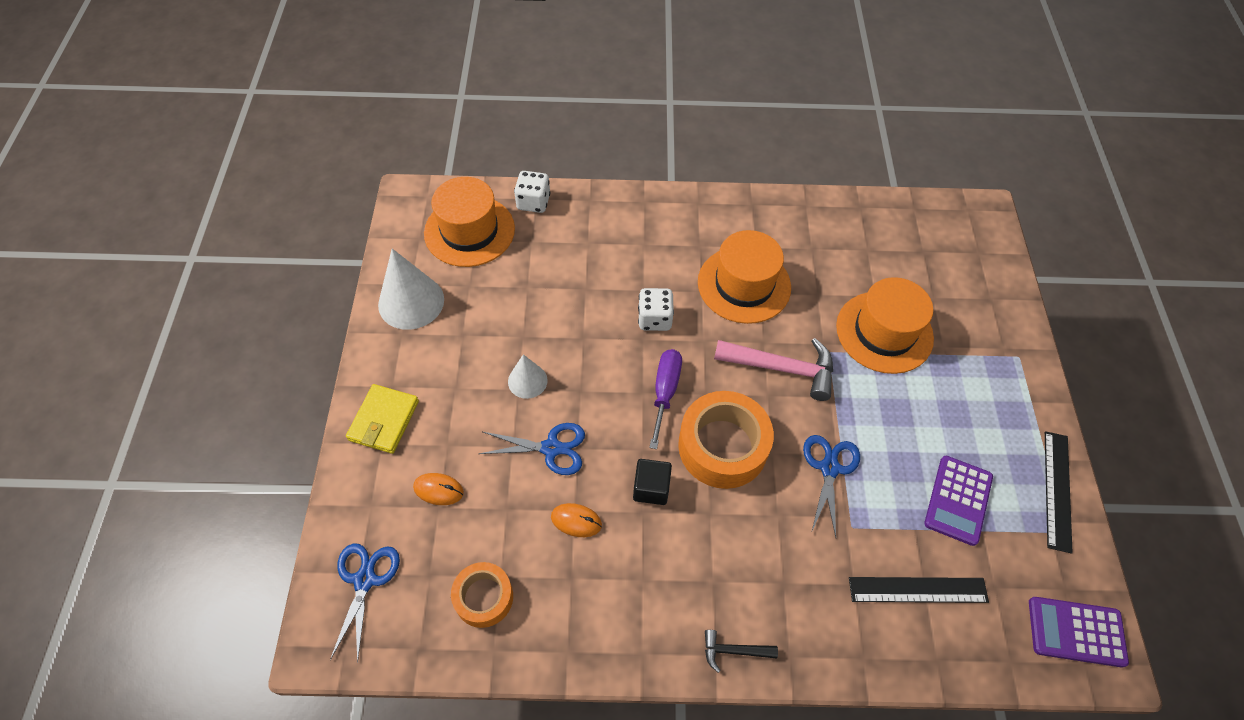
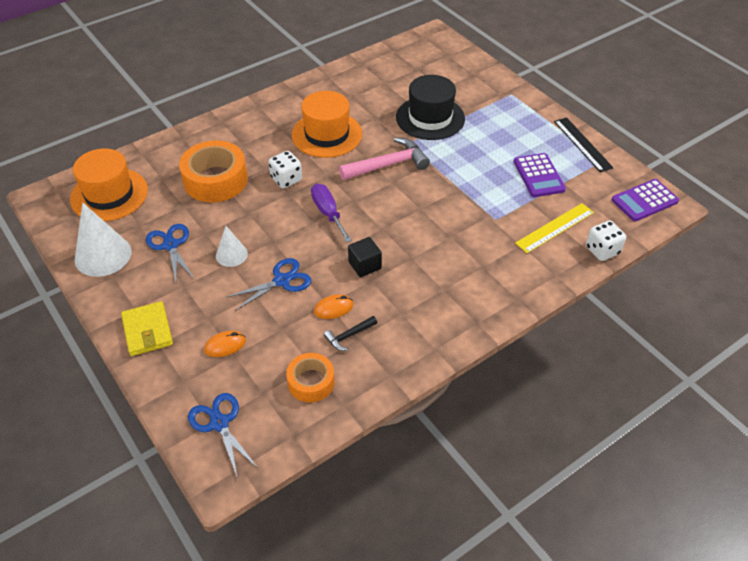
camera: 35 degrees left, 10 degrees down
(533, 202) = (142, 157): white dice -> white dice (602, 250)
(722, 446) = (388, 221): orange tape -> orange tape (215, 180)
(733, 651) = (485, 315): black hammer -> black hammer (349, 336)
(829, 468) = (458, 198): blue scissors -> blue scissors (170, 245)
(884, 332) = (430, 118): orange hat -> black hat
(918, 589) = (555, 228): black ruler -> yellow ruler

